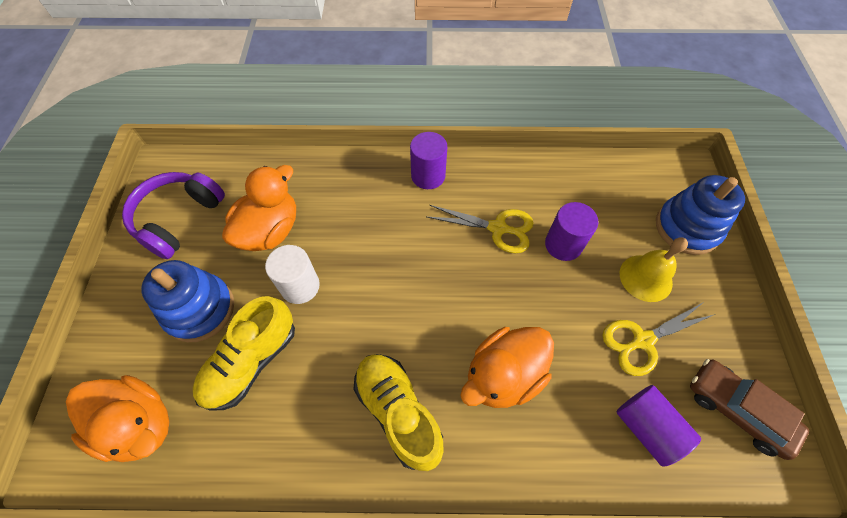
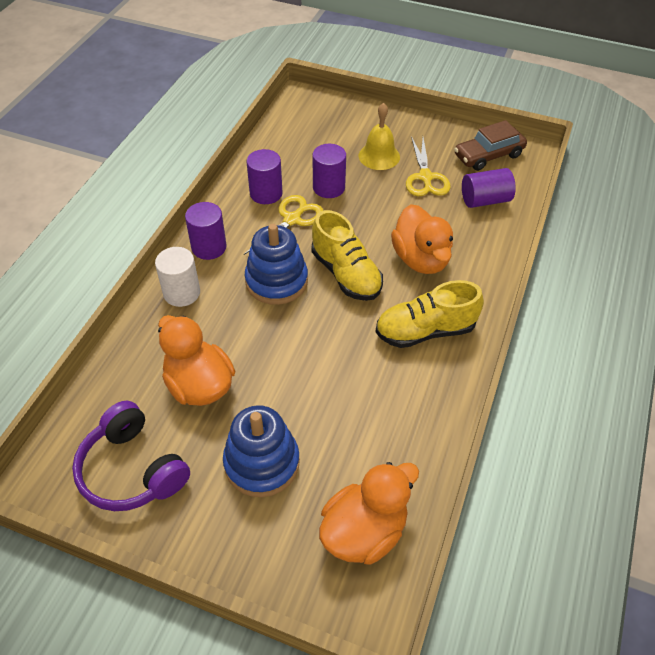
camera: 70 degrees left, 10 degrees down
(251, 361) = (338, 426): yellow shoe -> yellow shoe (346, 274)
(300, 286) = (277, 373): white cylinder -> white cylinder (182, 293)
(521, 193) = (266, 193): none -> purple cylinder
(687, 228) = (350, 119): blue stacking toy -> blue stacking toy (276, 281)

